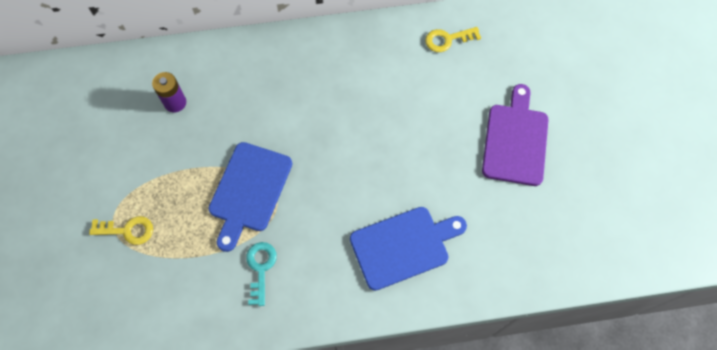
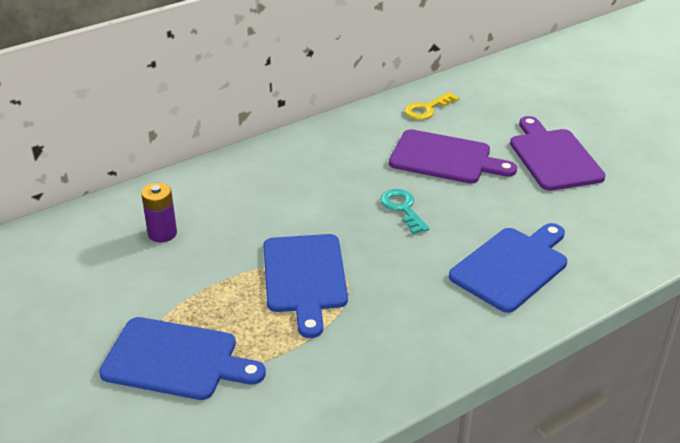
camera: 25 degrees left, 30 degrees down
(127, 230) = (176, 360): yellow key -> blue cutting board
(260, 268) = (368, 337): turquoise key -> turquoise key (403, 208)
(426, 106) = (445, 158): none -> purple cutting board

